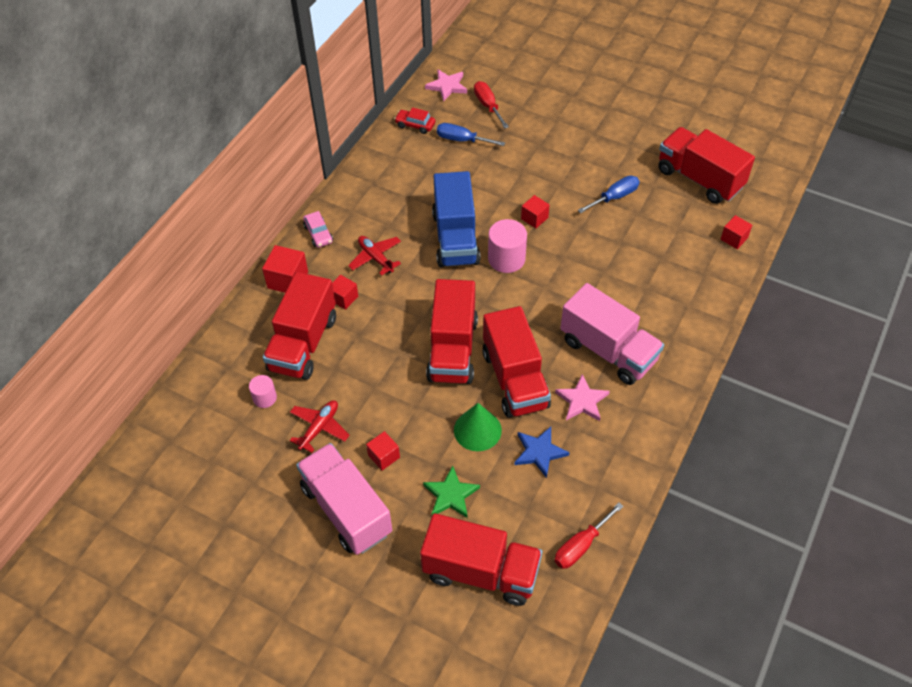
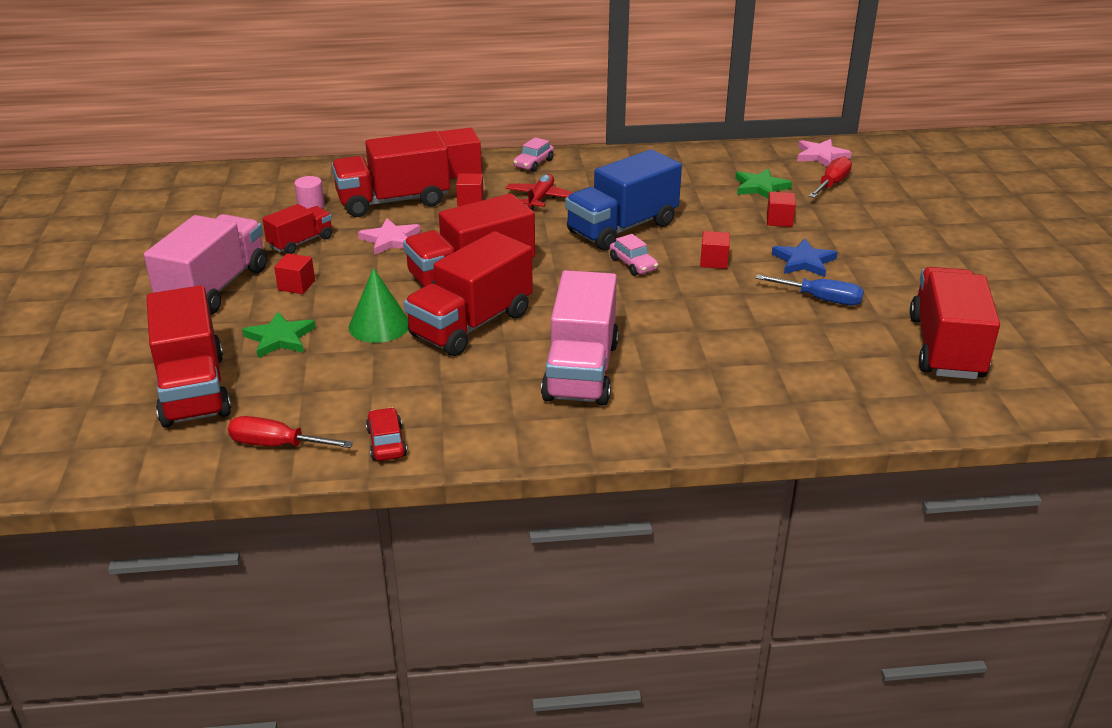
camera: 55 degrees right, 20 degrees down
(319, 428) = (300, 242): red plane -> red truck
(415, 125) = (741, 159): red car -> red car (386, 443)
(462, 140) = (760, 187): blue screwdriver -> green star
(506, 259) = (633, 264): pink cylinder -> pink car
(539, 452) = (385, 373): blue star -> blue star (804, 261)
(582, 401) = (487, 377): pink star -> pink star (391, 240)
(734, 238) = (885, 407): red cube -> red cube (779, 220)

